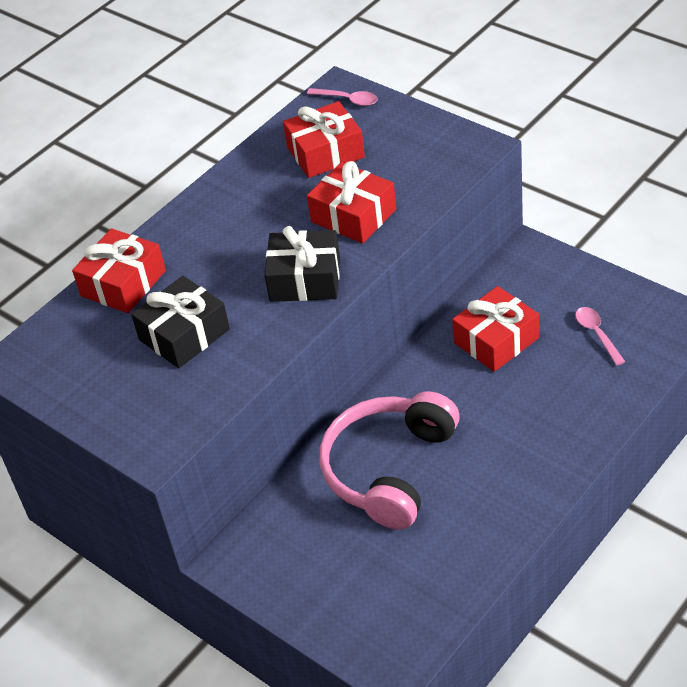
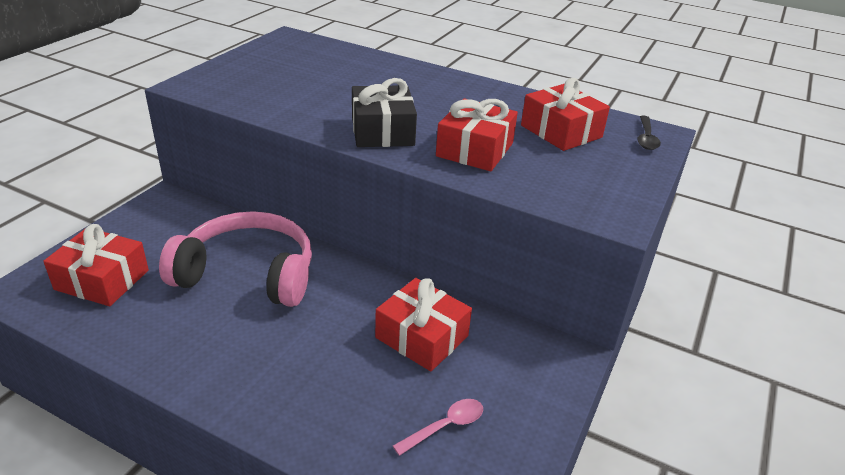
camera: 70 degrees right, 10 degrees down
(123, 283) = (371, 63): red gift -> red gift (102, 280)
(184, 334) = (313, 87): black gift -> none
(347, 100) = (646, 138): pink spoon -> black spoon

